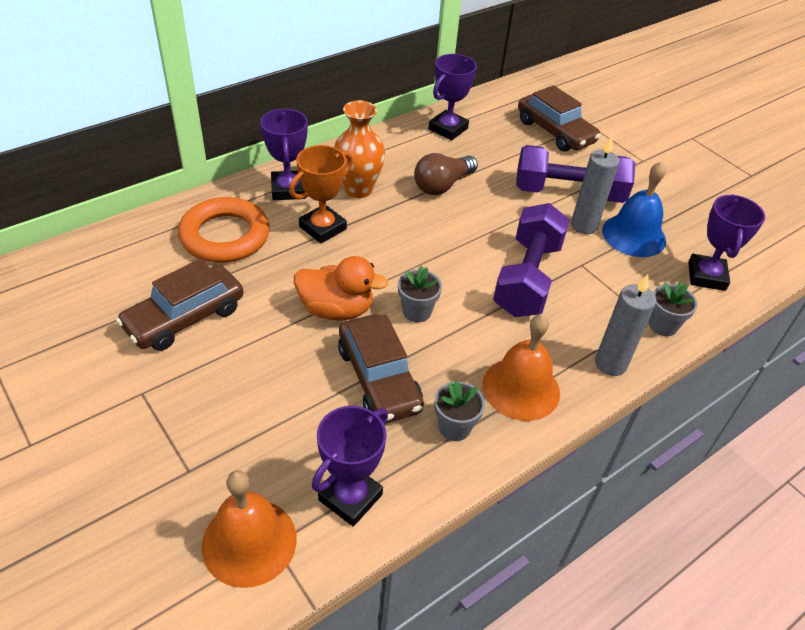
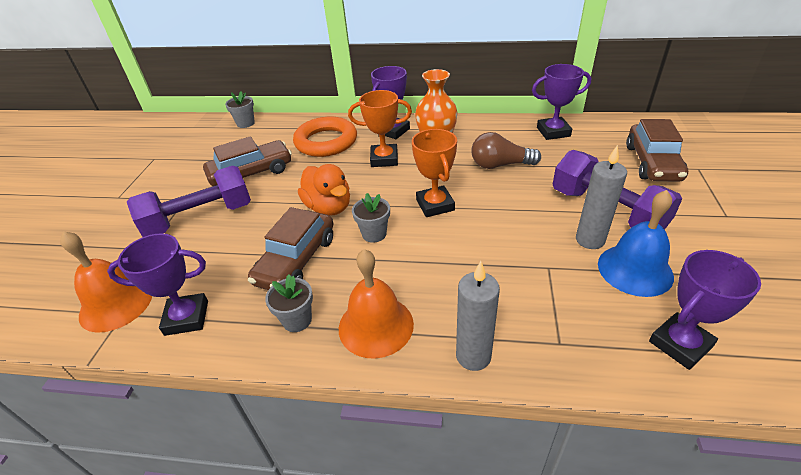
camera: 50 degrees right, 5 degrees down
(185, 317) = (251, 173): brown car -> brown car turned 150 degrees clockwise
(434, 254) = (435, 205): none -> orange trophy
(527, 278) = (485, 254): purple dumbbell -> purple dumbbell (200, 218)
(662, 325) = (568, 358): grey flower pot -> grey flower pot (245, 123)

